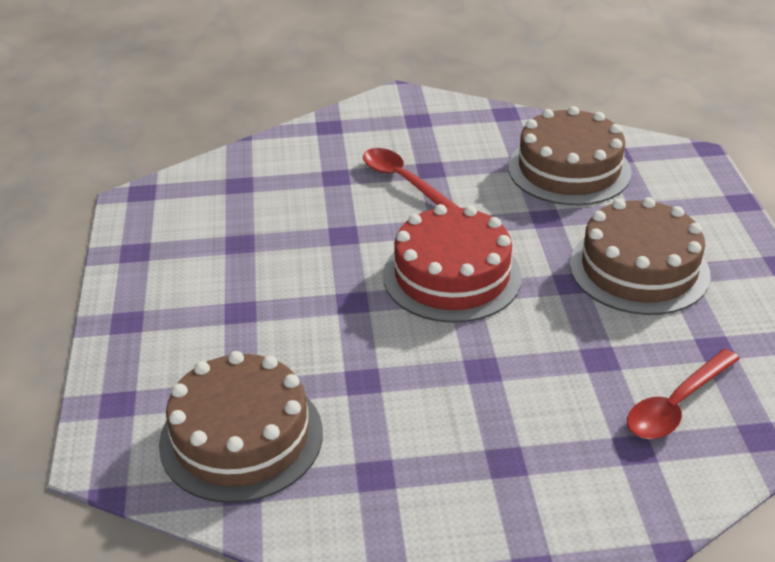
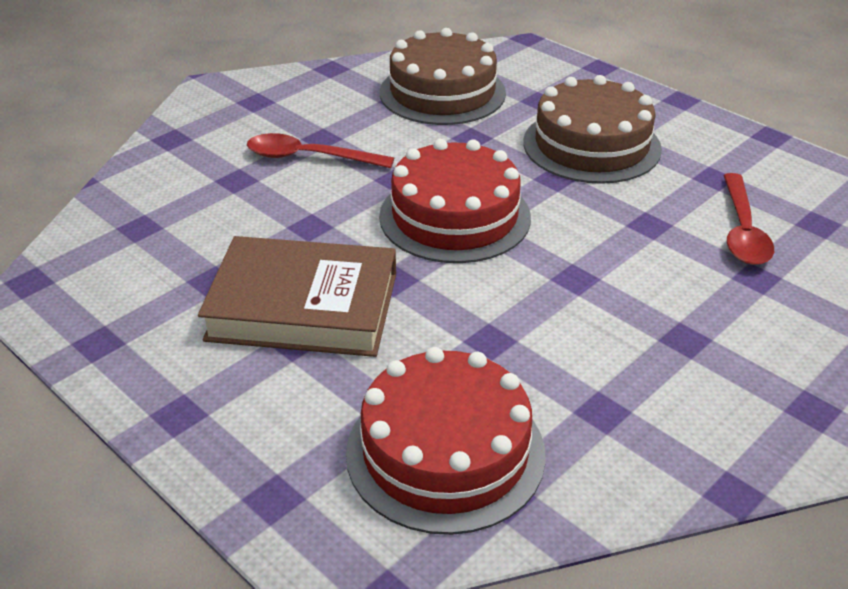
camera: 40 degrees left, 0 degrees up
(241, 437) = (445, 452): brown cake -> red cake
(272, 290) = (303, 306): none -> brown book

